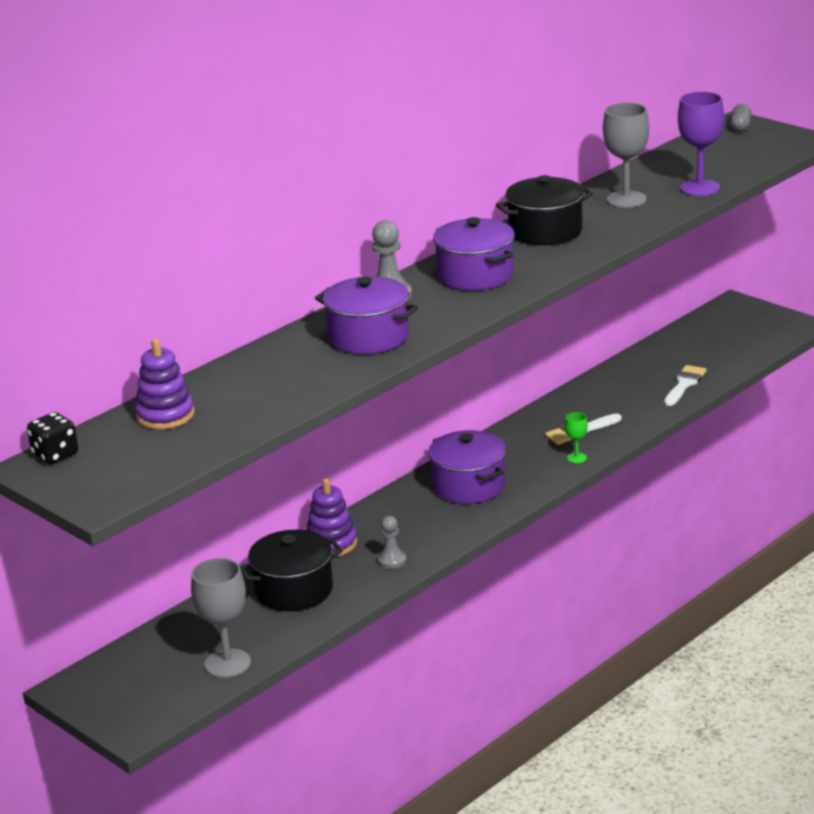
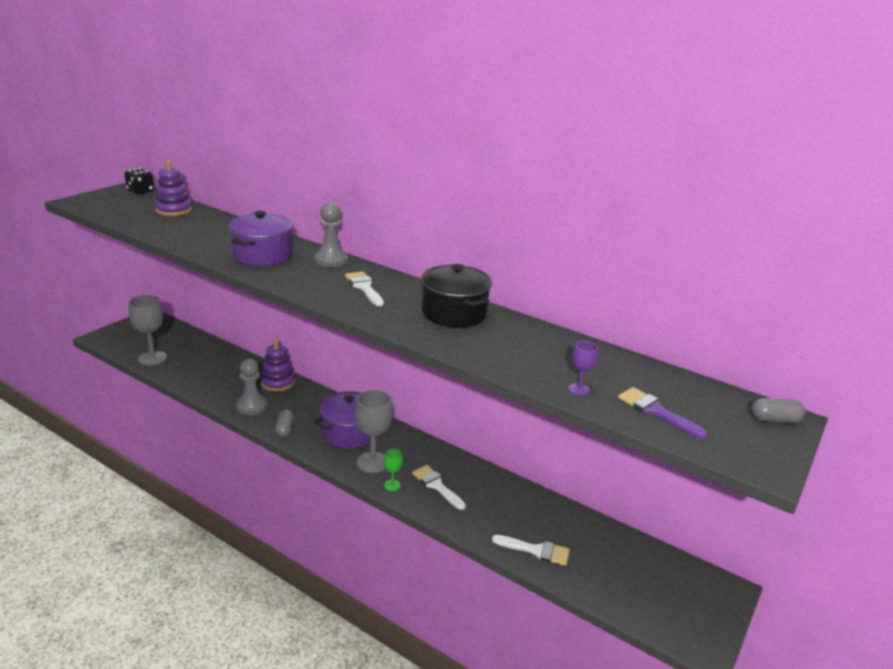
camera: 75 degrees right, 0 degrees up
(293, 590) = (225, 373): black pot -> none
(392, 560) = (252, 406): grey pawn -> grey pawn, size x1.55
(453, 532) = (285, 429): none -> grey capsule
(475, 275) = (364, 287): purple pot -> white brush
(626, 199) = (535, 349): grey goblet -> grey goblet (372, 462)
(700, 188) = (579, 389): purple goblet -> purple goblet, size x0.49
(733, 164) = (656, 411): none -> purple brush

